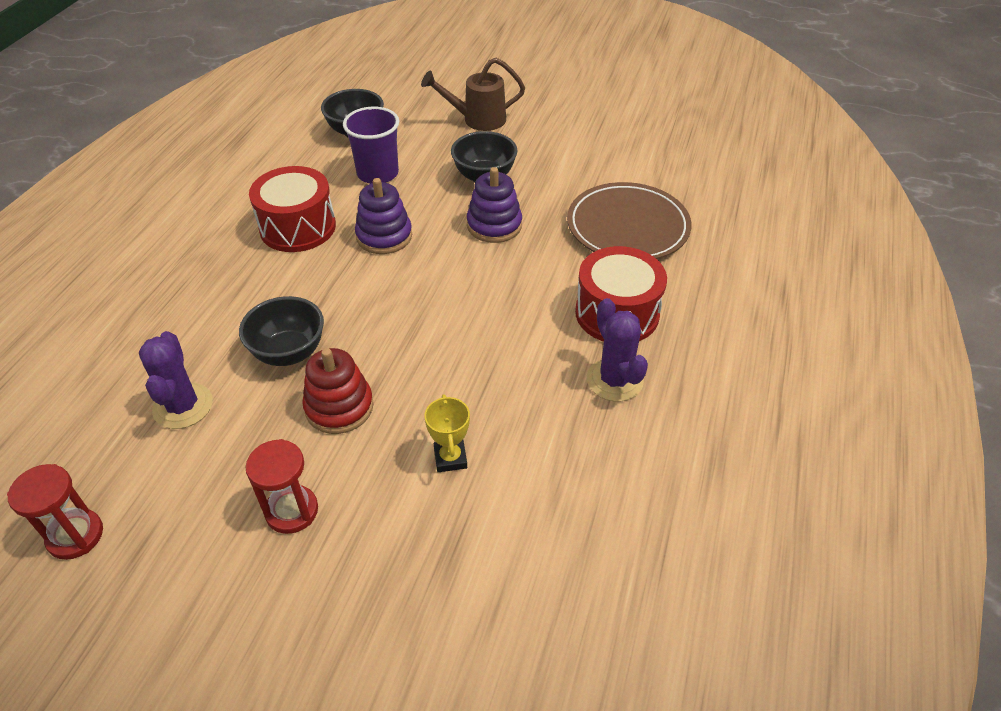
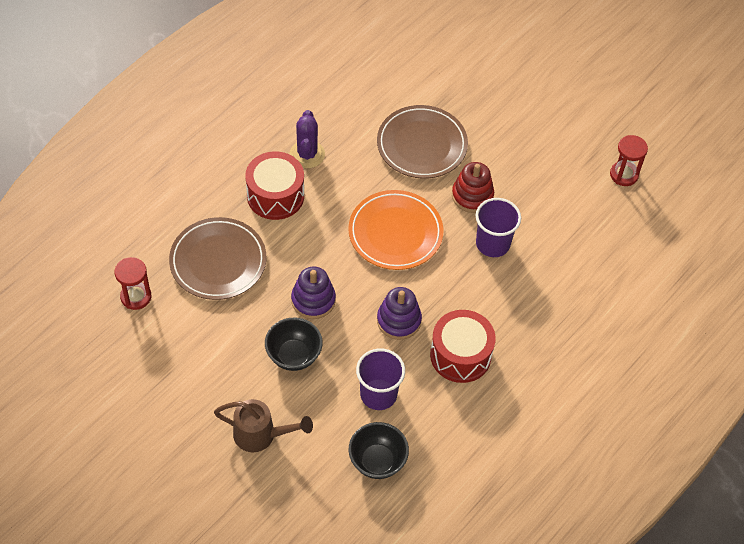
camera: 160 degrees left, 10 degrees up
(183, 406) = (563, 229): purple cactus -> none
(289, 352) = (492, 244): black bowl -> purple cup
(292, 511) = (513, 148): red hourglass -> red hourglass (136, 297)
(432, 322) = (395, 233): none -> orange plate
(450, 458) = (422, 145): yellow trophy -> brown plate

